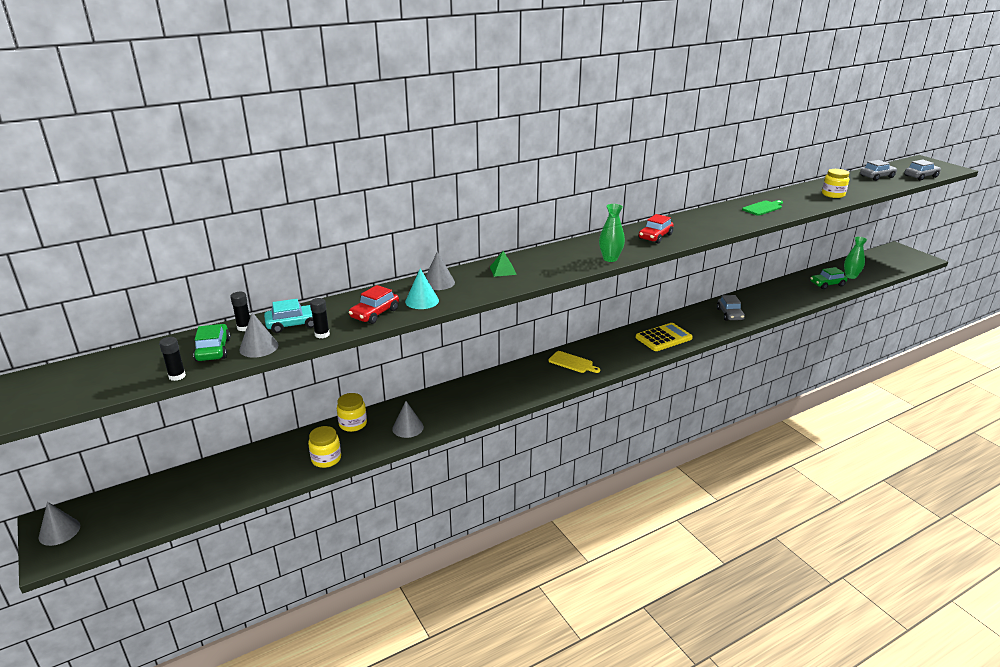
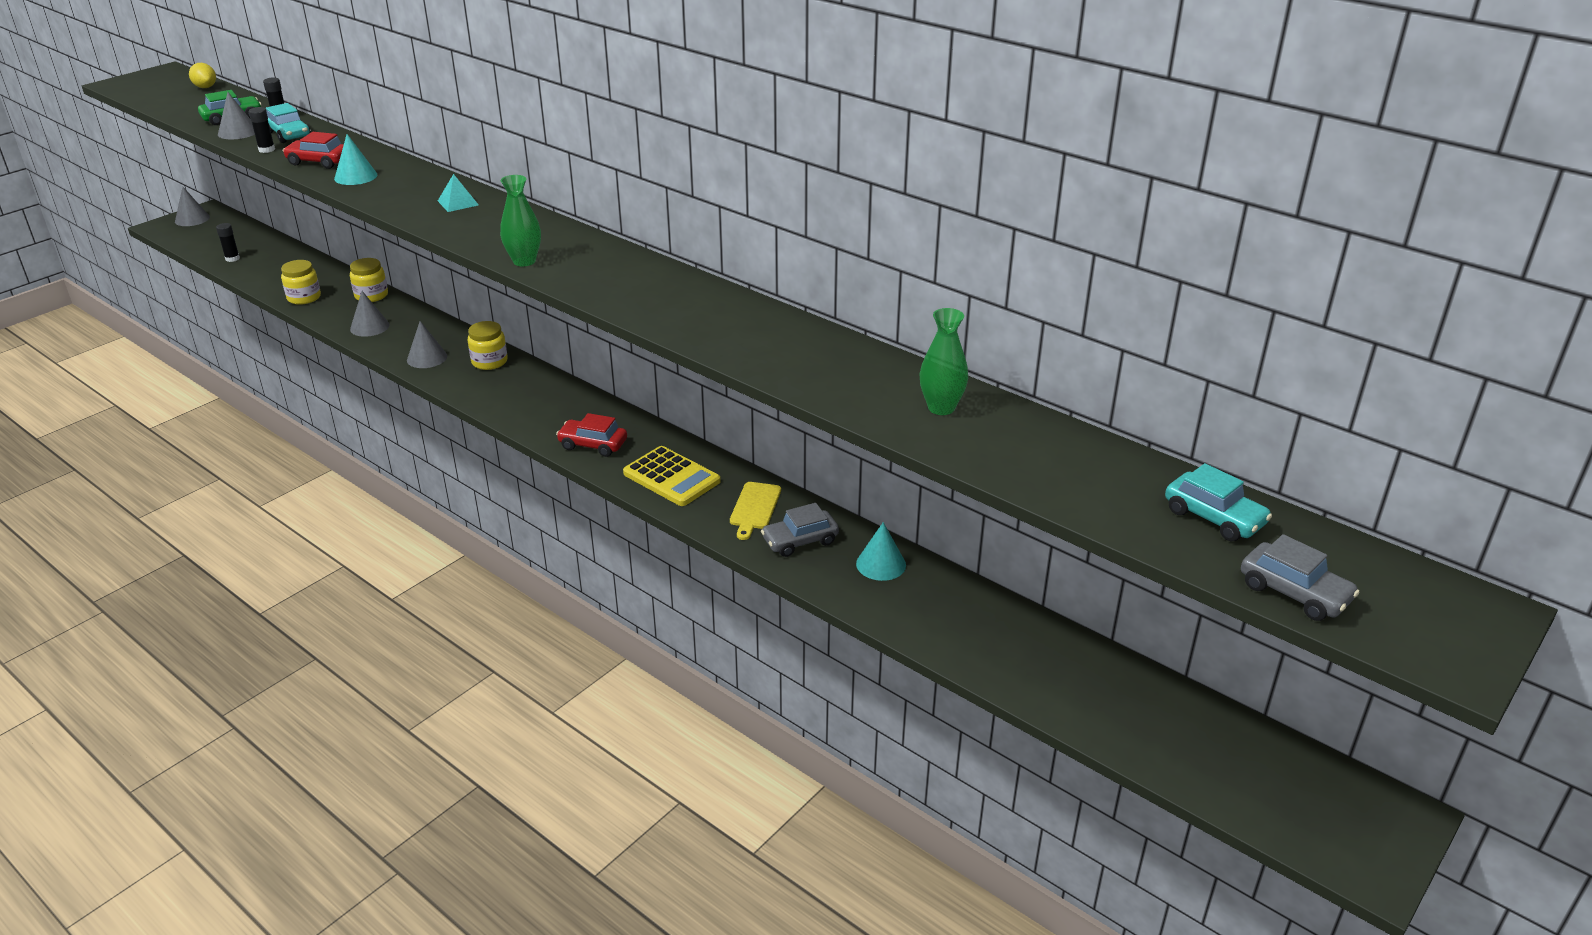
camera: 70 degrees right, 5 degrees up
(93, 364) = (205, 87): none -> yellow lemon
(177, 376) = (182, 117): black glue stick -> black glue stick (232, 258)
(438, 282) = (409, 176): grey cone -> grey cone (427, 358)
(503, 270) = (458, 203): green pyramid -> turquoise pyramid
(572, 363) = (558, 407): yellow cutting board -> yellow cutting board (754, 508)
(655, 237) = (631, 285): red car -> red car (593, 445)
(751, 300) = (881, 564): none -> turquoise cone
(763, 208) = (844, 371): green cutting board -> none
(827, 284) = (1038, 671): green car -> none
(833, 194) = (1001, 451): yellow jar -> yellow jar (489, 362)
(851, 276) = (1117, 712): green vase -> green vase (941, 408)
(877, 177) = (1214, 517): grey car -> turquoise car

